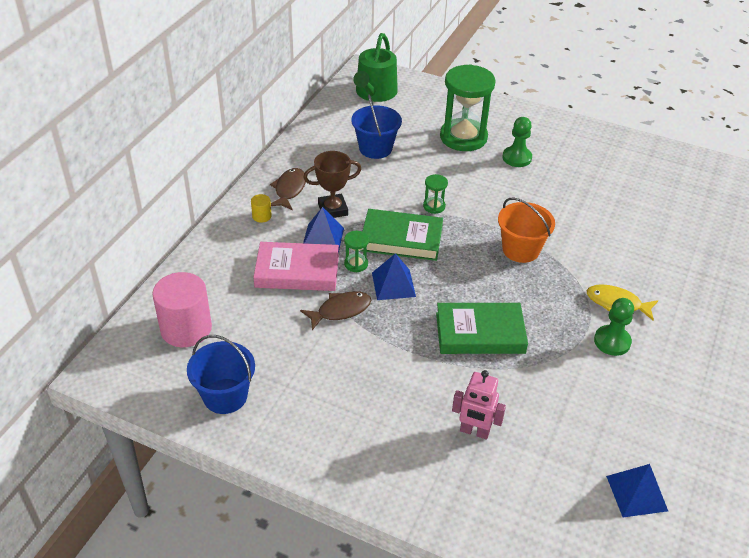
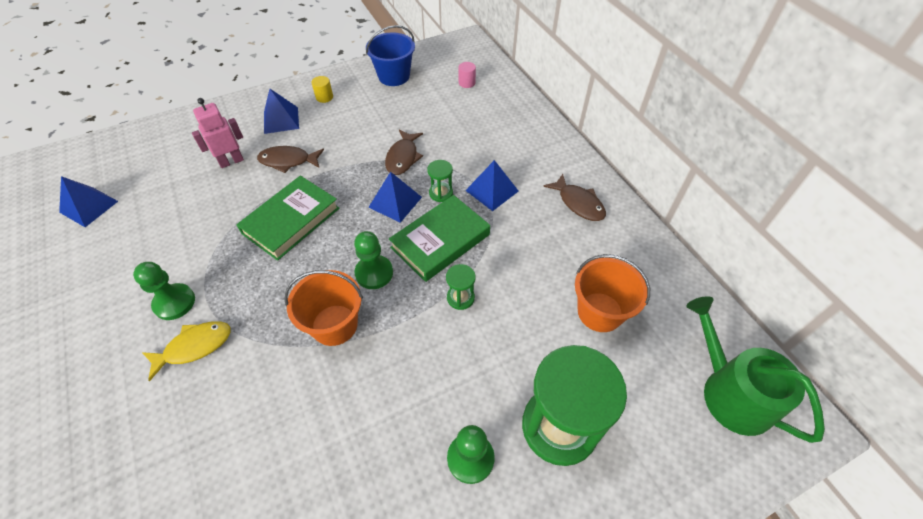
camera: 130 degrees right, 10 degrees up
(186, 329) = (467, 83): pink cylinder -> pink cylinder, size x0.43
(261, 216) = (554, 168): yellow cylinder -> yellow cylinder (324, 97)
(297, 271) = (467, 156): pink book -> none
(333, 209) = (524, 217): brown trophy -> none
(375, 148) = (600, 312): blue bucket -> orange bucket
(385, 441) = (281, 120): none -> blue pyramid
(427, 387) = (288, 161): none -> brown fish
(465, 256) = (374, 273): none -> green pawn

